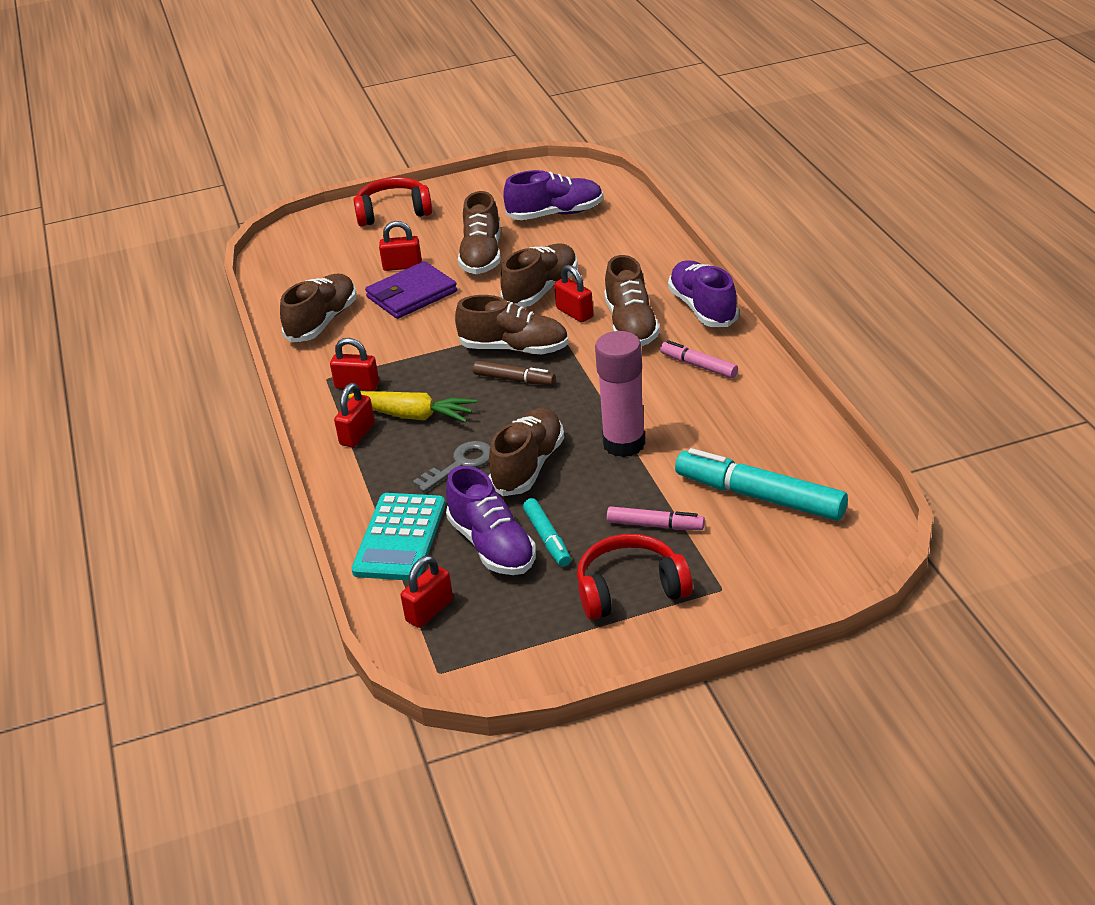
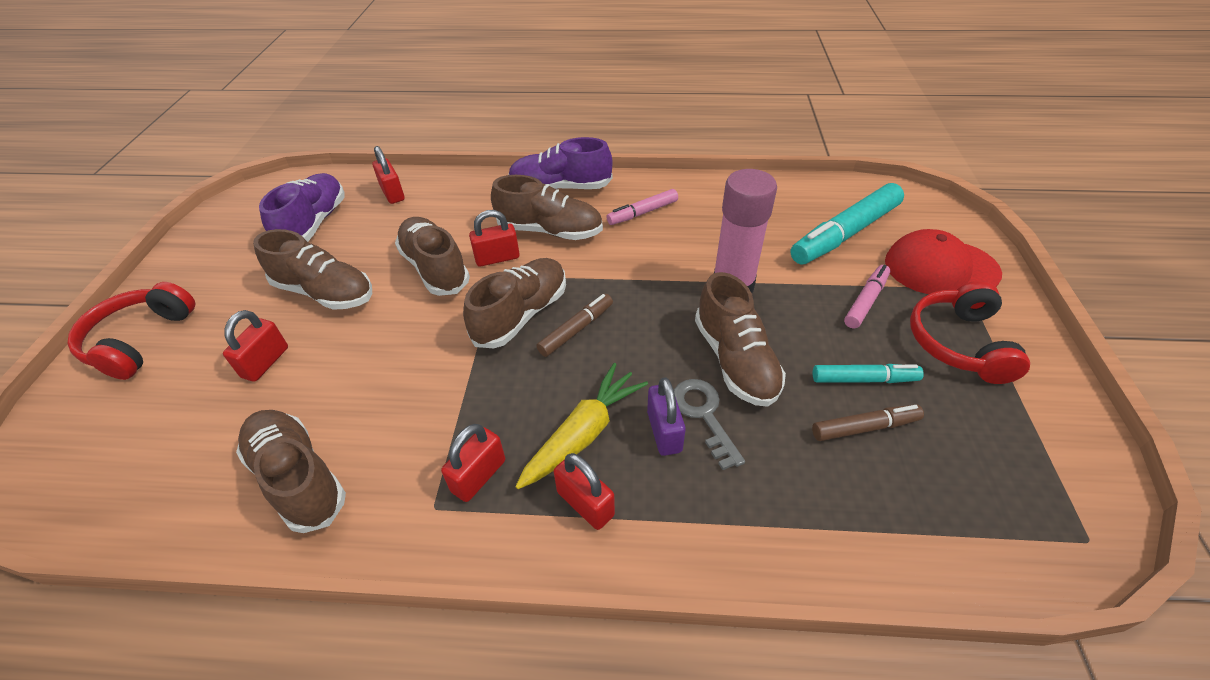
camera: 70 degrees left, 10 degrees up
(400, 538) = (824, 513): turquoise calculator -> none
(412, 294) = (334, 369): purple wallet -> none
(429, 611) = (973, 519): red padlock -> red padlock (392, 193)
(434, 450) = (664, 431): none -> purple padlock
(492, 546) = (864, 427): purple shoe -> brown marker
(528, 466) = (735, 360): brown shoe -> brown shoe turned 150 degrees counterclockwise
(746, 568) = (940, 268): none -> red cap

